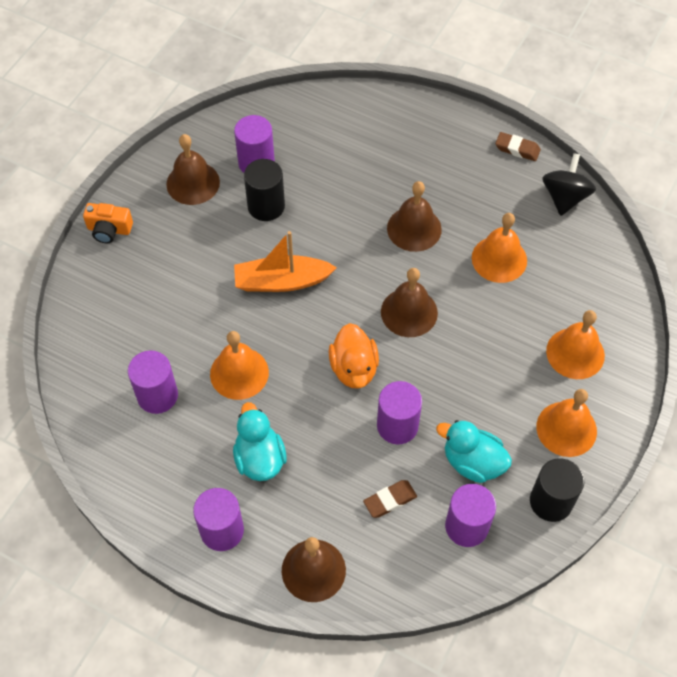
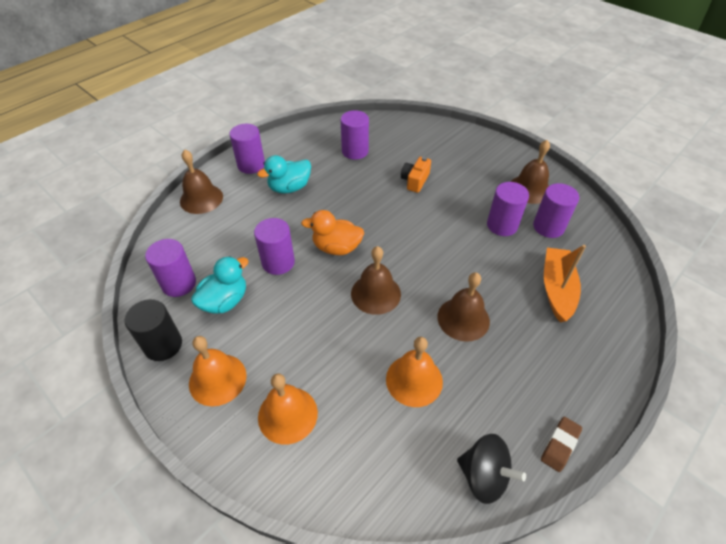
camera: 105 degrees right, 10 degrees down
(109, 230) = (491, 145): orange camera -> orange camera (415, 181)
(239, 373) = (357, 188): orange bell -> none
(259, 458) = (289, 188): turquoise duck -> turquoise duck turned 150 degrees clockwise
(266, 206) = (502, 225): black cylinder -> purple cylinder
(282, 281) = (427, 222): orange boat -> orange boat (557, 289)
(390, 500) = (224, 245): brown eraser -> none

